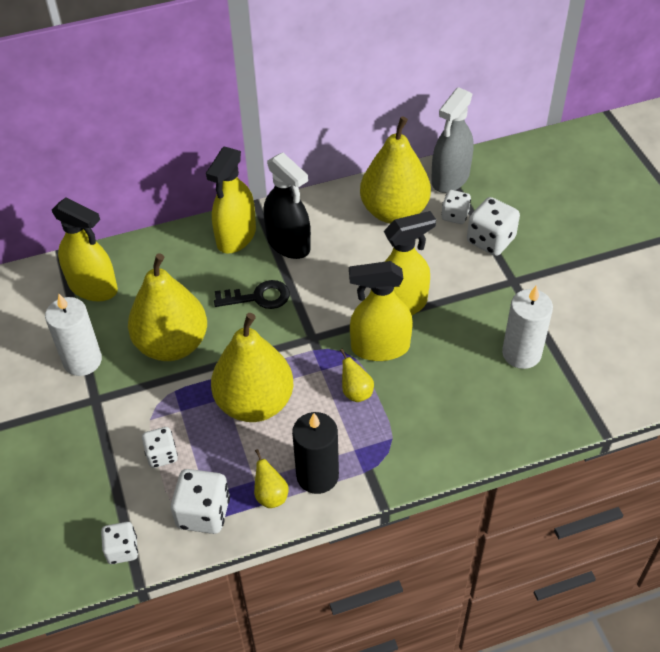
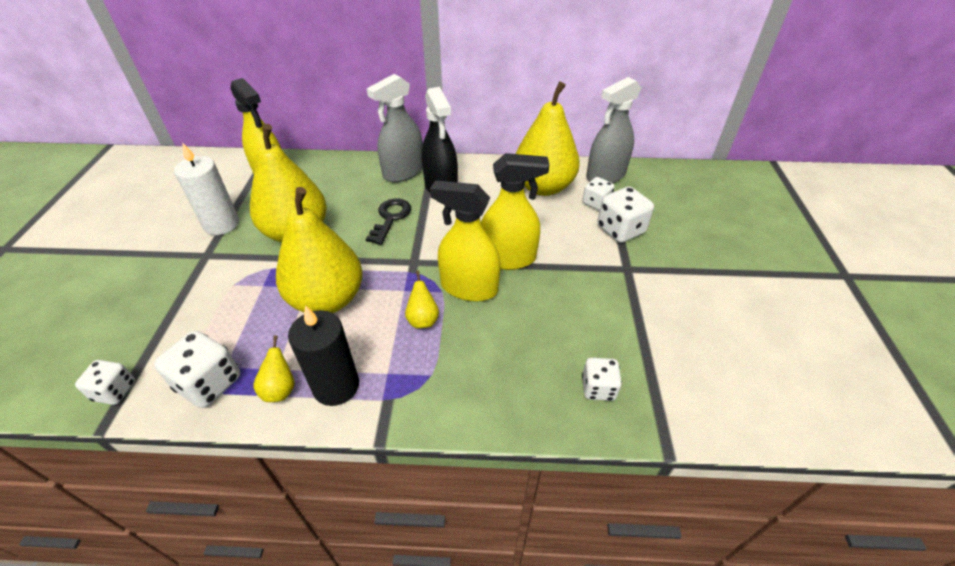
camera: 20 degrees right, 5 degrees down
(162, 455) = (218, 317): white dice -> white dice (598, 388)
(236, 236) = (403, 172): yellow spray bottle -> grey spray bottle
(258, 297) = (390, 218): black key -> black key turned 90 degrees counterclockwise
(521, 353) = (606, 336): white candle -> none

